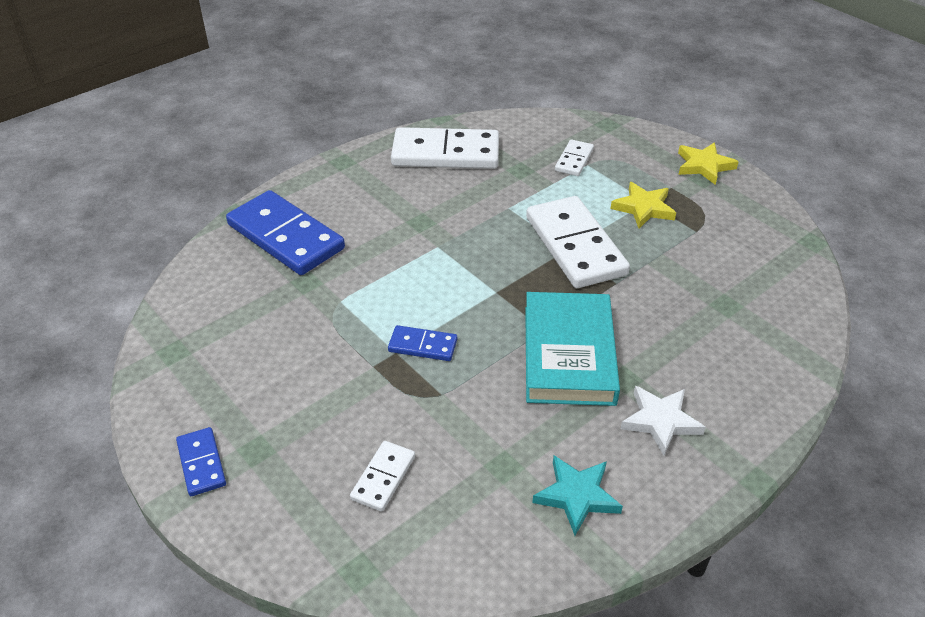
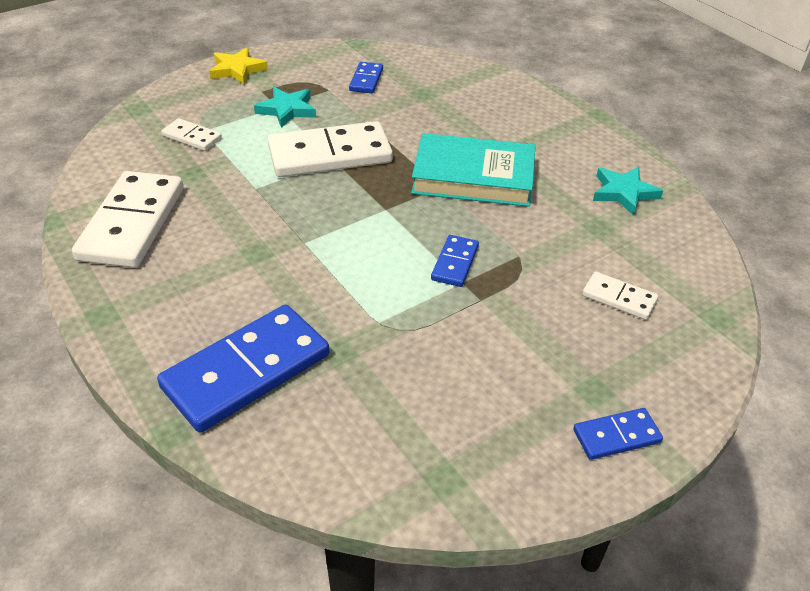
camera: 85 degrees left, 0 degrees up
(644, 208) = (287, 110): yellow star -> turquoise star
(660, 421) = (548, 143): white star -> none
(731, 256) = (366, 80): none -> blue domino

